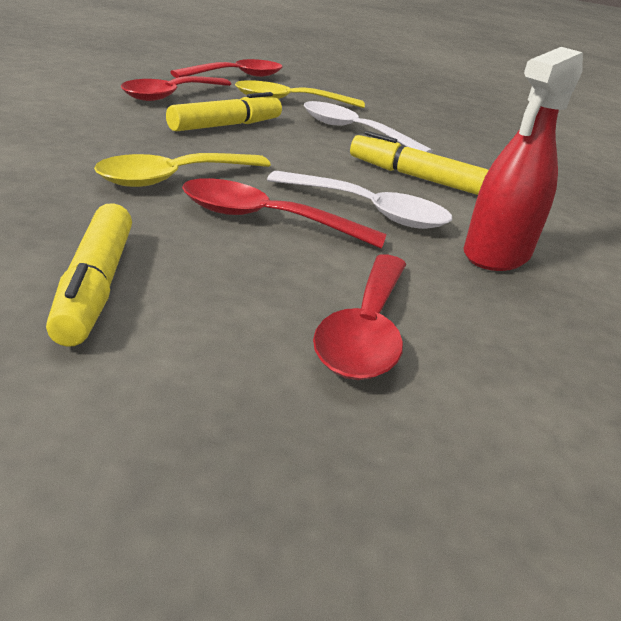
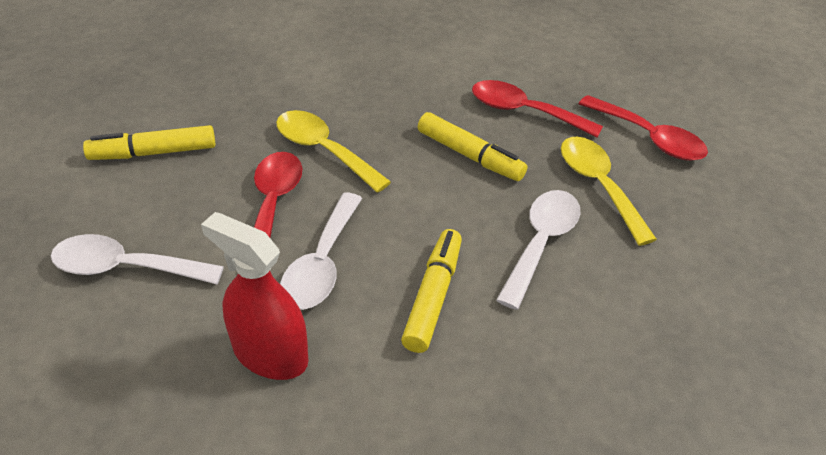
camera: 85 degrees right, 15 degrees up
(365, 331) = (125, 267): red spoon -> white spoon

